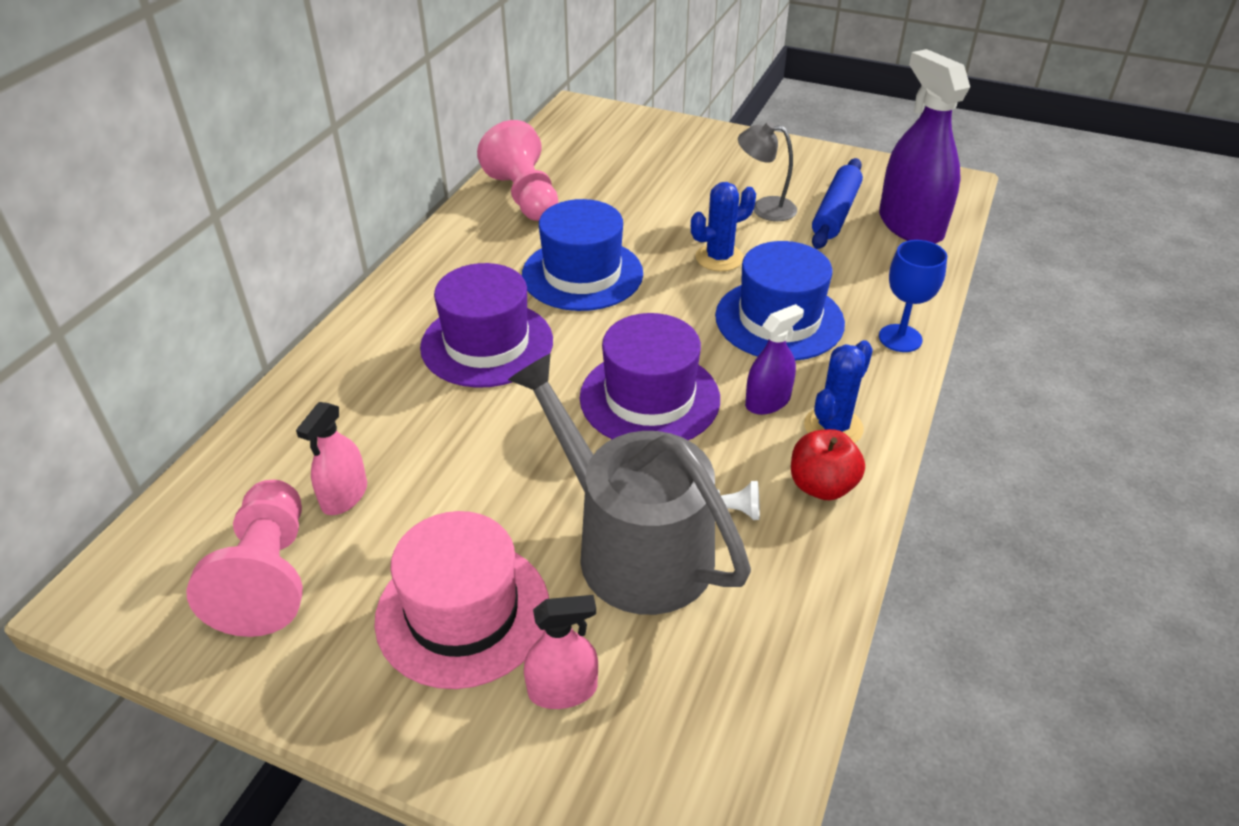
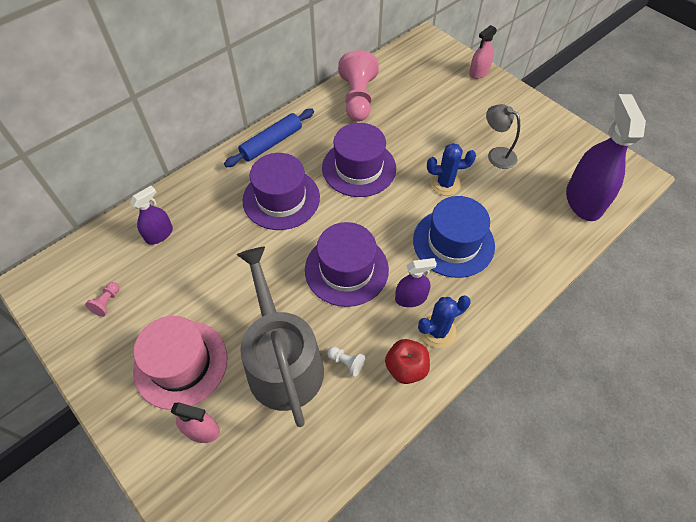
camera: 25 degrees right, 15 degrees up
(268, 576) = (107, 302): pink pawn -> pink pawn, size x0.41
(306, 451) = (159, 234): none -> purple spray bottle
(344, 496) = (163, 269): pink spray bottle -> pink spray bottle (479, 72)
(582, 274) = (359, 168): blue hat -> purple hat
(835, 213) = (540, 173): blue rolling pin -> blue rolling pin (271, 143)
(900, 338) = (519, 284): blue goblet -> none

